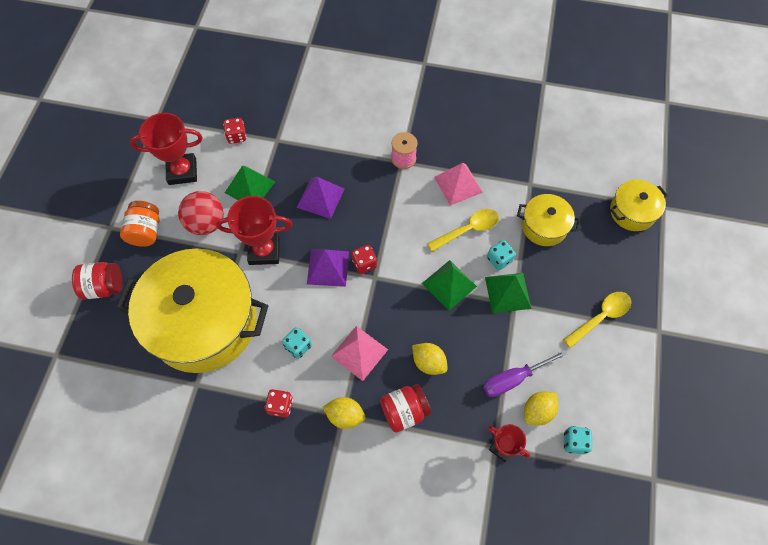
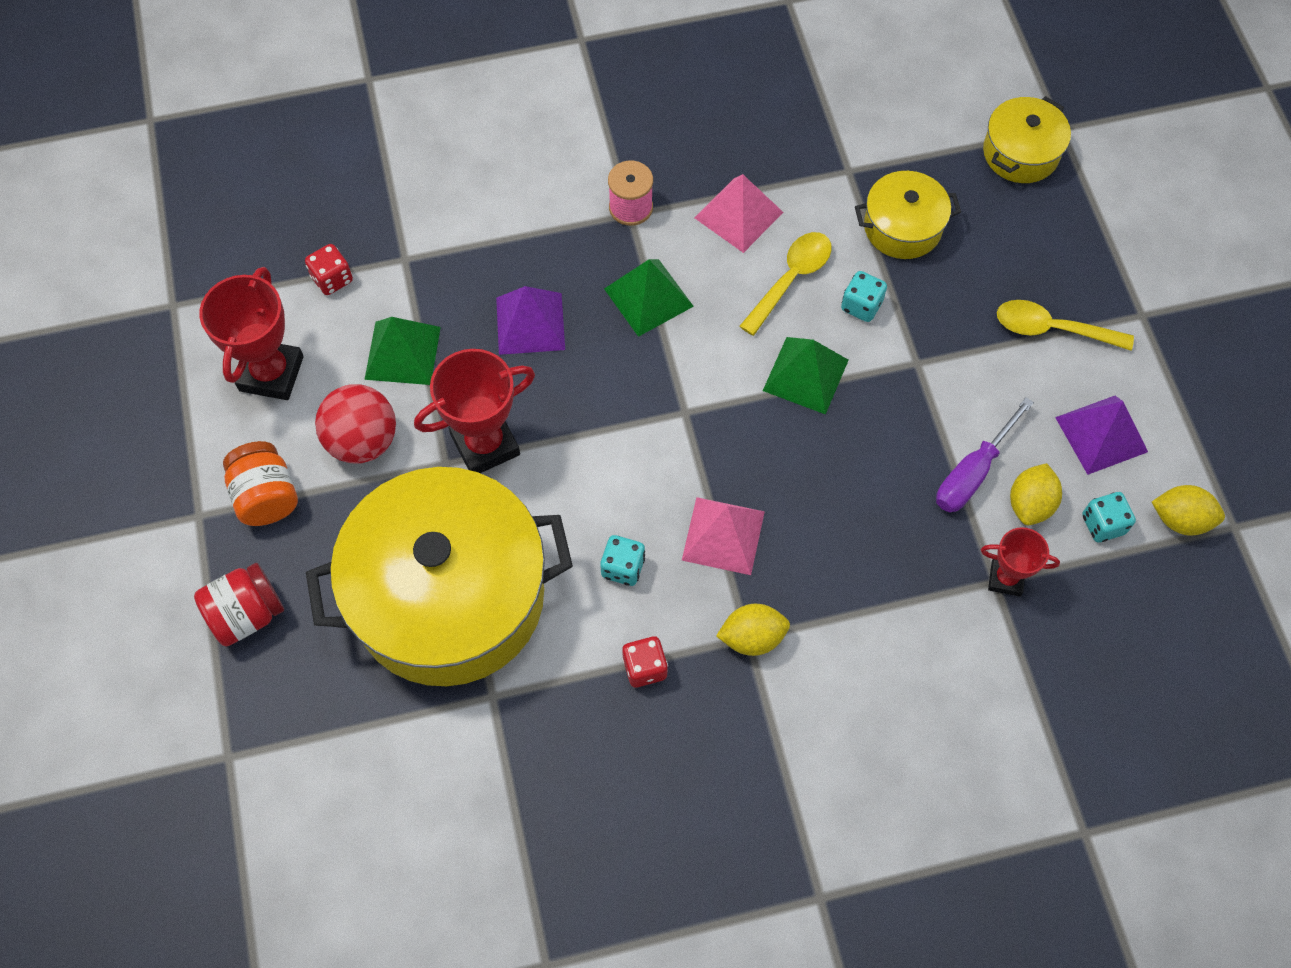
camera: 25 degrees left, 0 degrees up
(182, 171) = (271, 373): red trophy -> red trophy turned 45 degrees counterclockwise
(328, 267) = (603, 427): purple pyramid -> purple pyramid (1101, 434)
(364, 264) = (658, 398): red dice -> none
(404, 411) = (837, 591): red jar -> none
(428, 362) = (836, 504): yellow lemon -> yellow lemon (1180, 519)
(508, 292) = (899, 350): green pyramid -> green pyramid (648, 297)
(601, 317) = (1052, 329): yellow spoon -> yellow spoon turned 105 degrees counterclockwise

